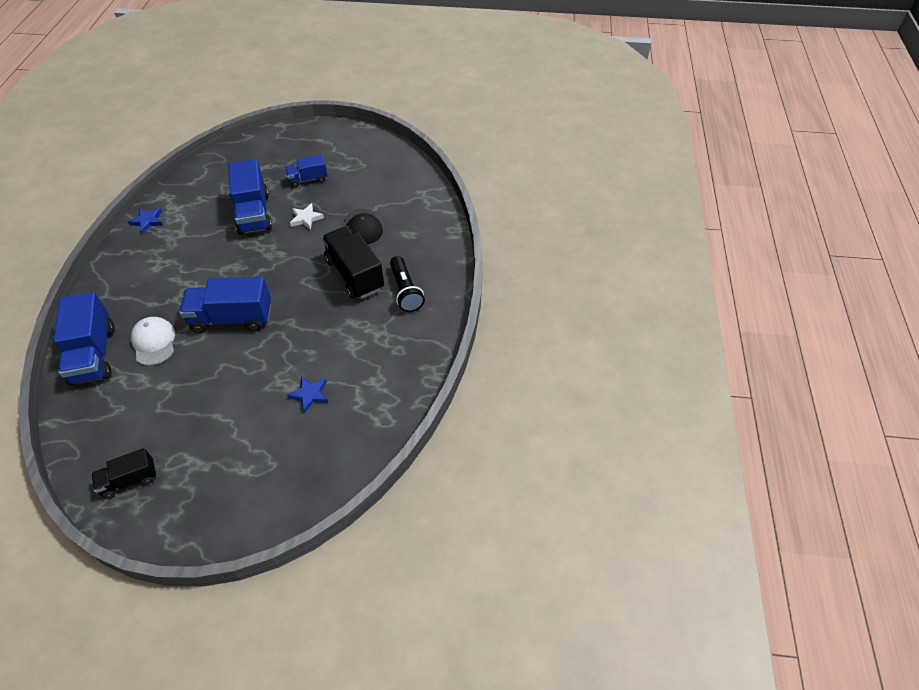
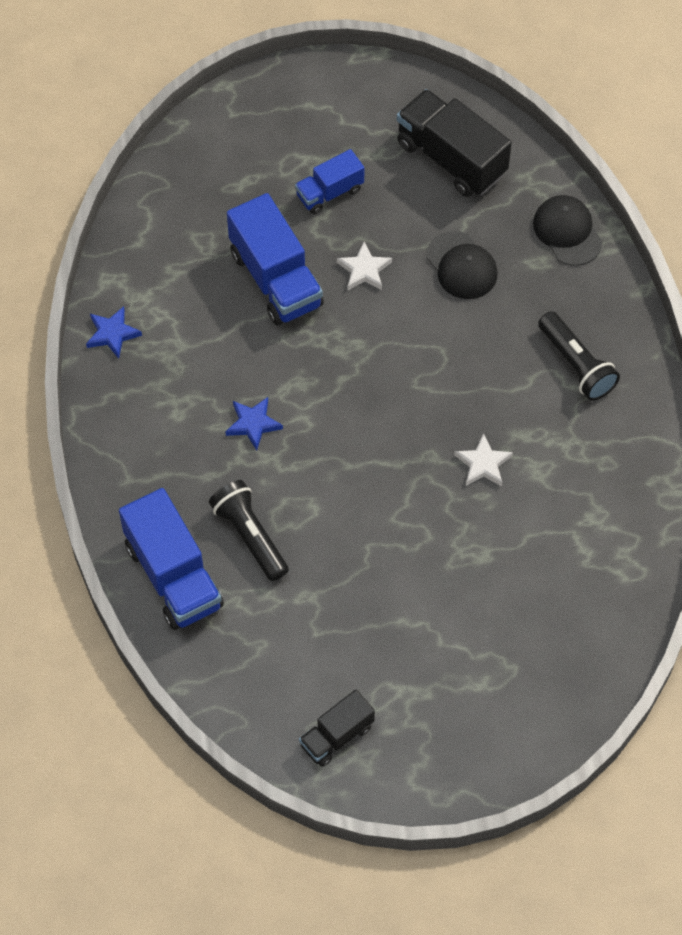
camera: 15 degrees left, 10 degrees up
(154, 342) = (249, 536): white cap -> black flashlight
(232, 318) = (343, 471): blue truck -> none
(310, 395) = (514, 560): blue star -> blue star (253, 424)
(320, 333) = (483, 464): none -> white star
(355, 274) = (488, 354): black truck -> black truck (451, 158)
(433, 222) = (567, 232): none -> black cap

